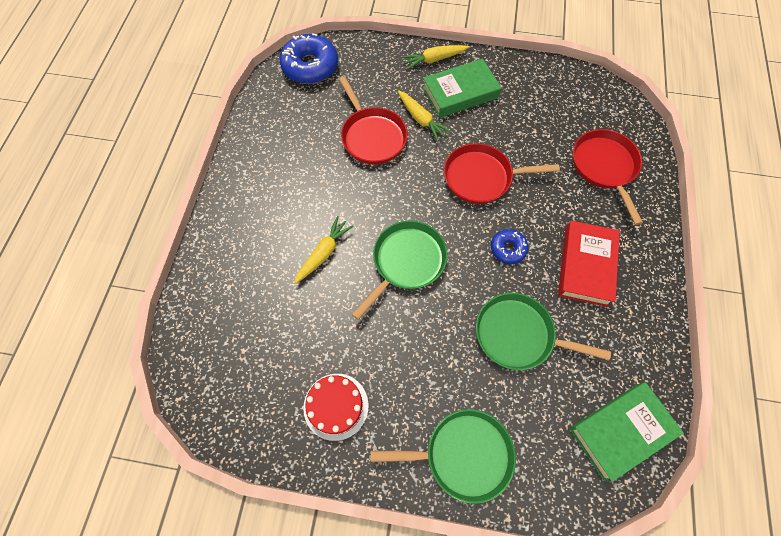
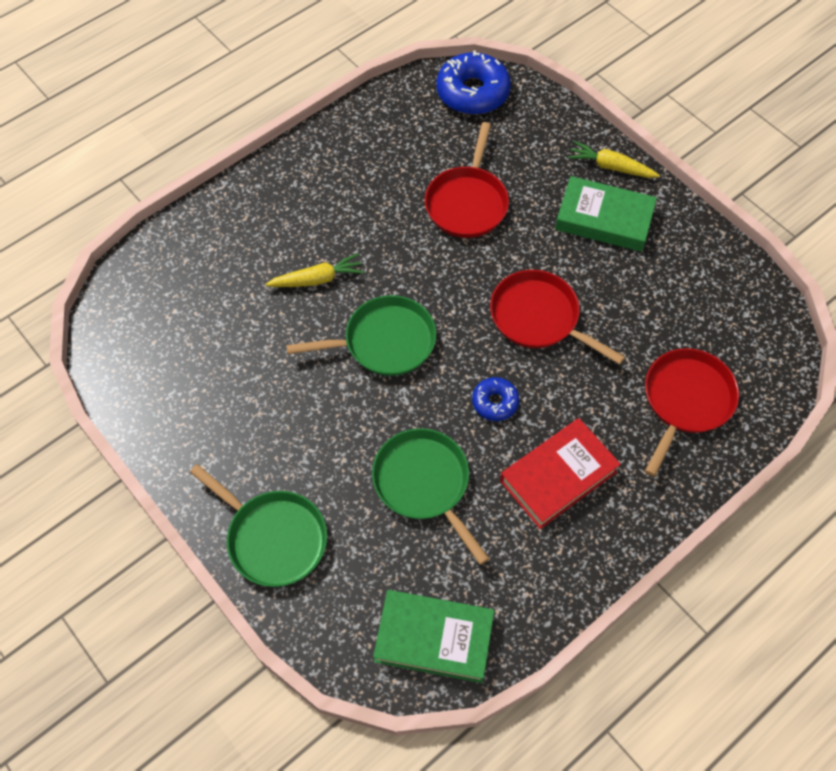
camera: 40 degrees right, 5 degrees down
(336, 406) = (206, 414): red cake -> none
(421, 119) = (534, 219): yellow carrot -> none

